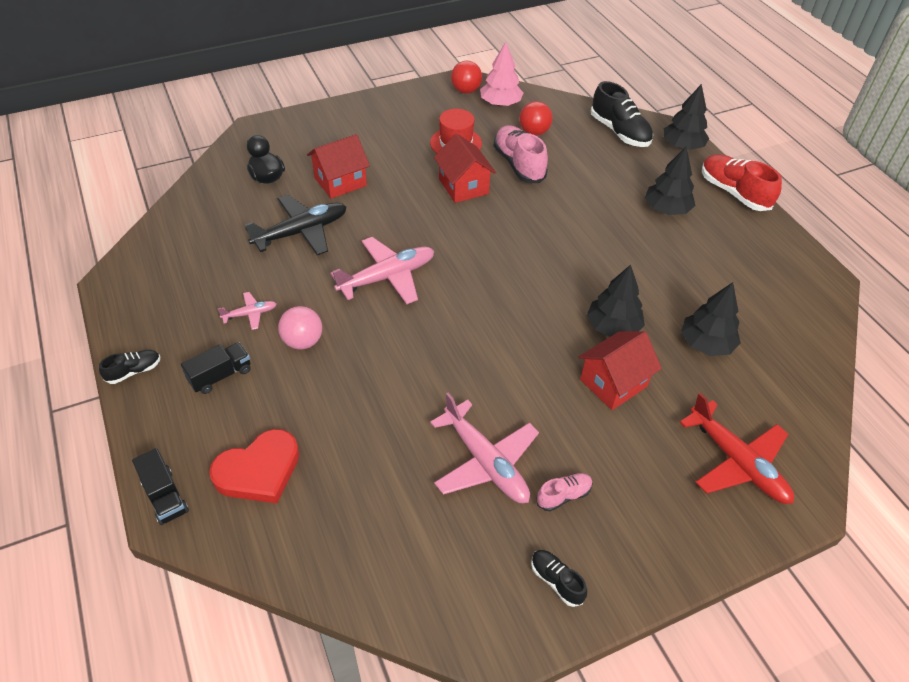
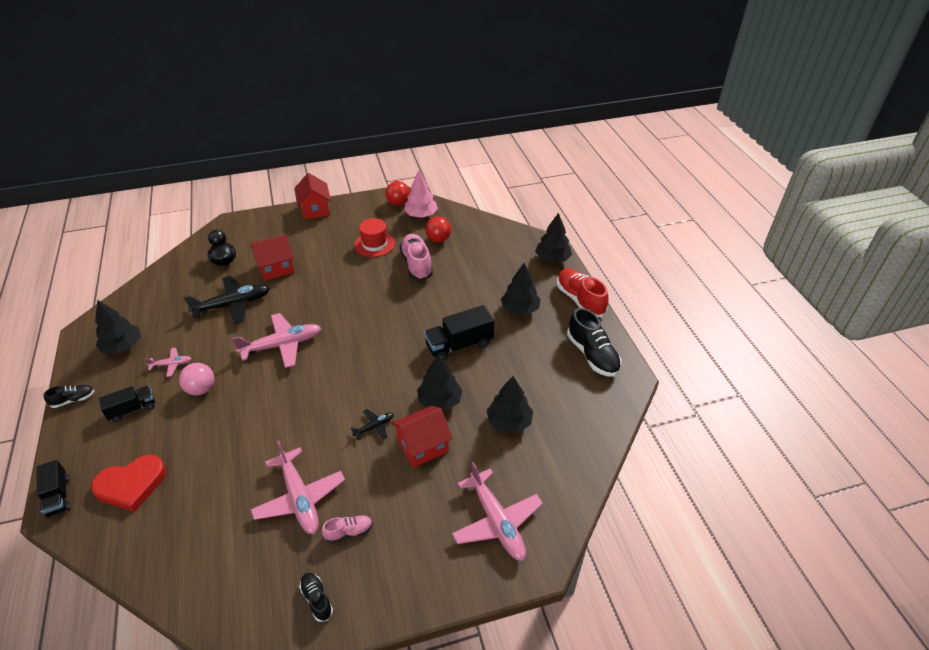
camera: 10 degrees right, 5 degrees down
(174, 297) = (123, 346): none -> black tree
(463, 186) = (367, 278): red house -> red house (315, 209)
(544, 366) = (374, 427): none -> black plane
(610, 258) = (459, 345): none -> black truck
(619, 132) = (506, 244): black shoe -> black shoe (592, 355)
(737, 462) = (496, 521): red plane -> pink plane

